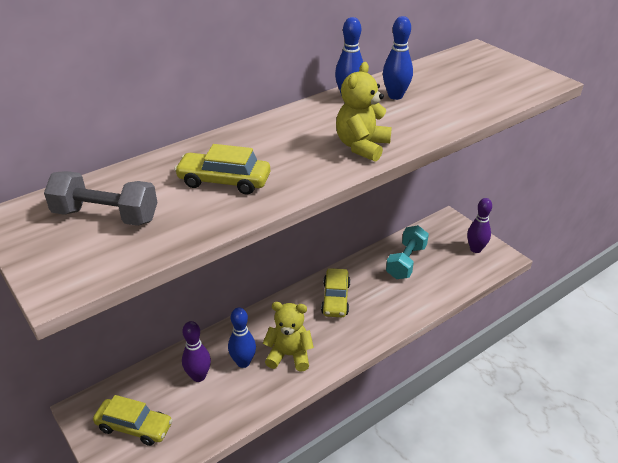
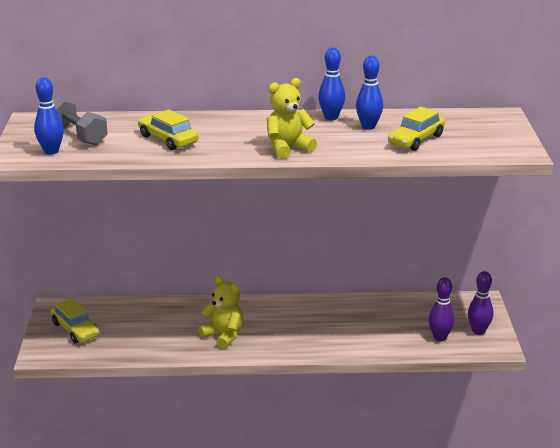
camera: 35 degrees right, 10 degrees down
(198, 376) = (145, 320): purple bowling pin -> purple bowling pin (439, 337)
(243, 362) = (185, 325): blue bowling pin -> blue bowling pin (51, 151)
(335, 299) = (303, 316): yellow car -> yellow car (416, 140)
(406, 262) = (398, 315): turquoise dumbbell -> none

